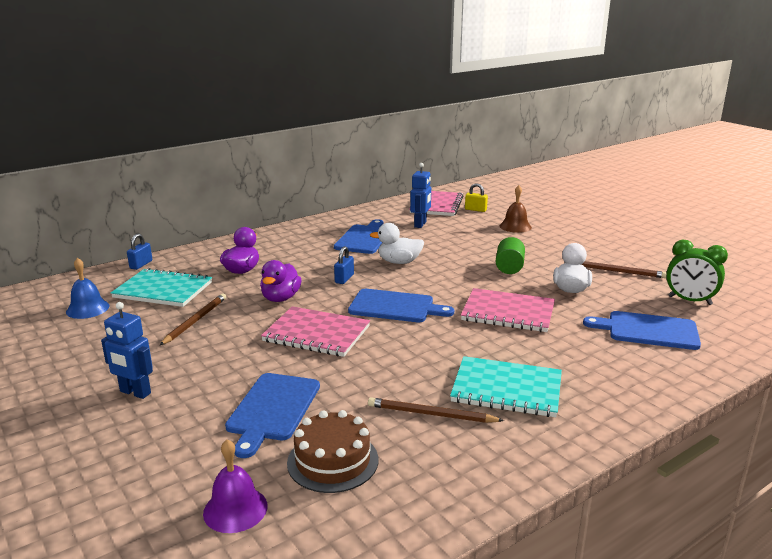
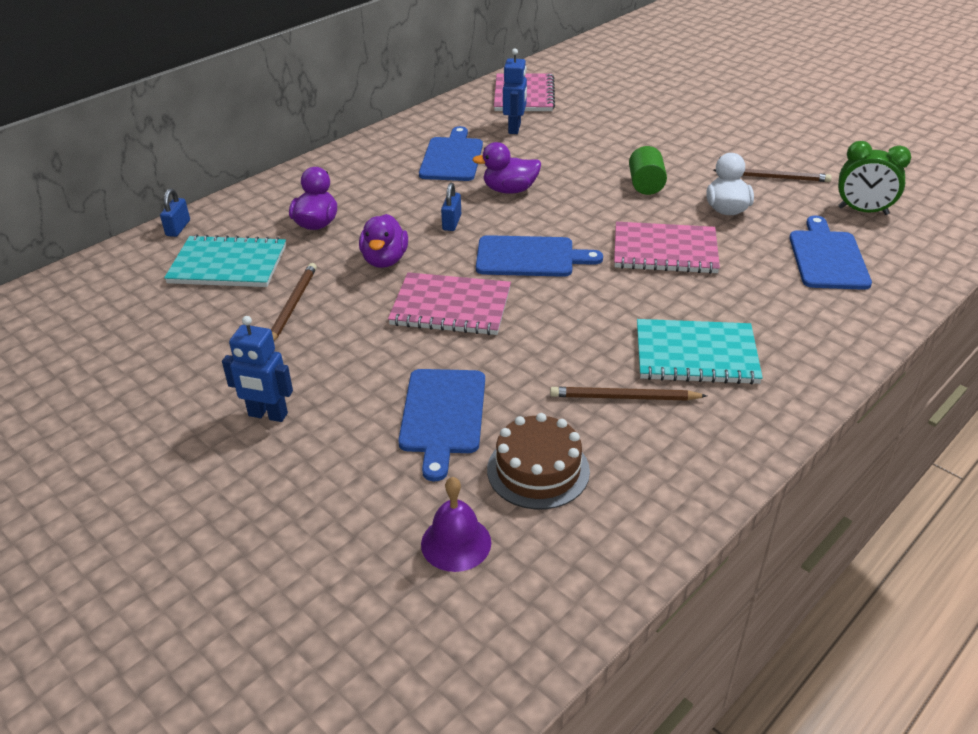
camera: 10 degrees left, 15 degrees up
(87, 309) = (143, 304): blue bell -> none
(399, 262) = (510, 190): white duck -> purple duck
(475, 210) = (575, 98): yellow padlock -> none
(515, 226) = (633, 121): brown bell -> none
(648, 330) = (827, 257): blue cutting board -> blue cutting board turned 90 degrees clockwise

